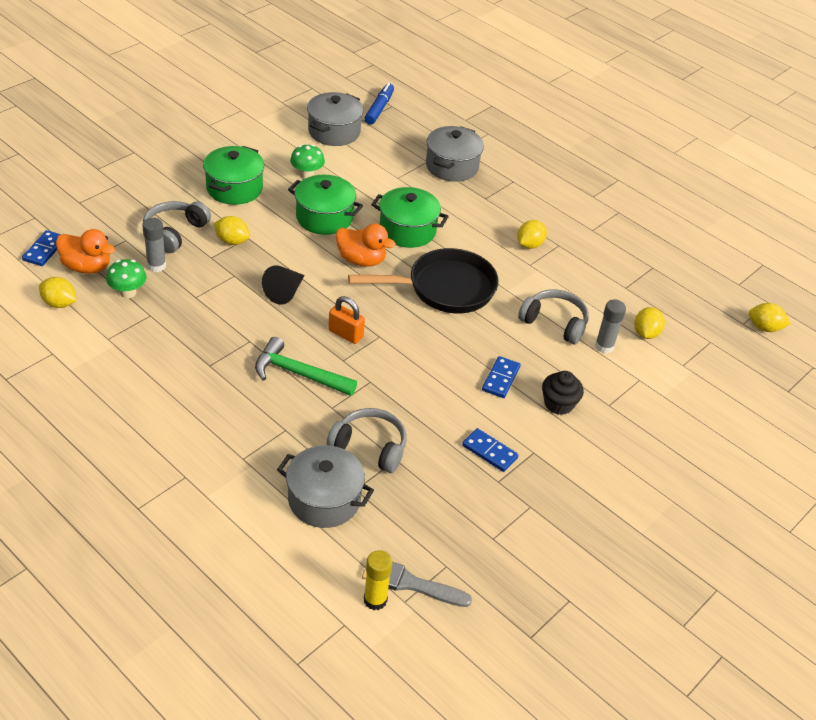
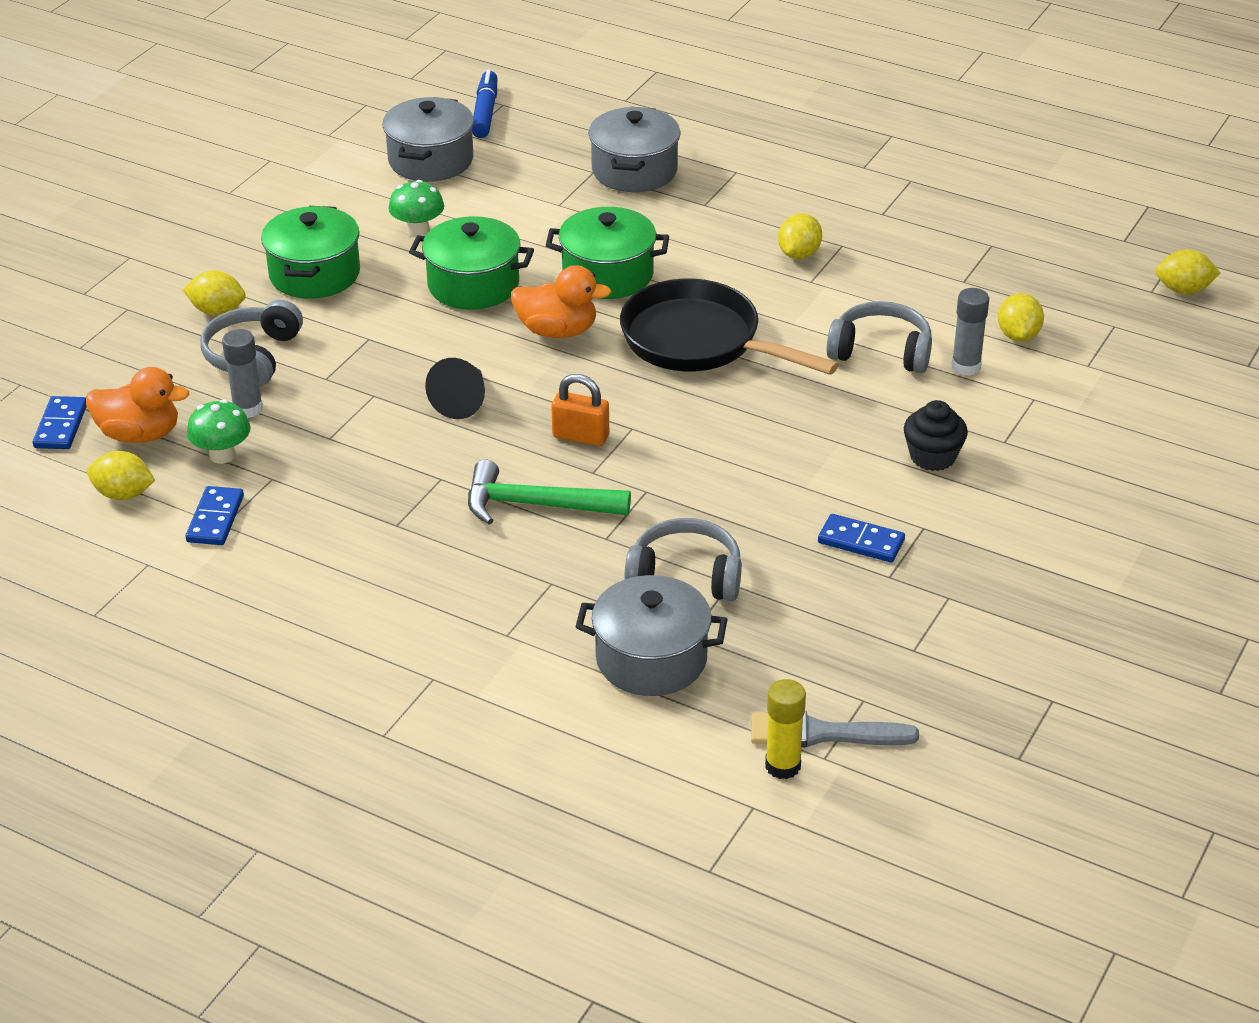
camera: 10 degrees left, 5 degrees down
(232, 241) = (347, 349): yellow lemon -> yellow lemon (217, 311)
(444, 288) = (699, 342): black pan -> black pan turned 120 degrees counterclockwise
(501, 379) = (835, 443): blue domino -> blue domino (215, 519)

